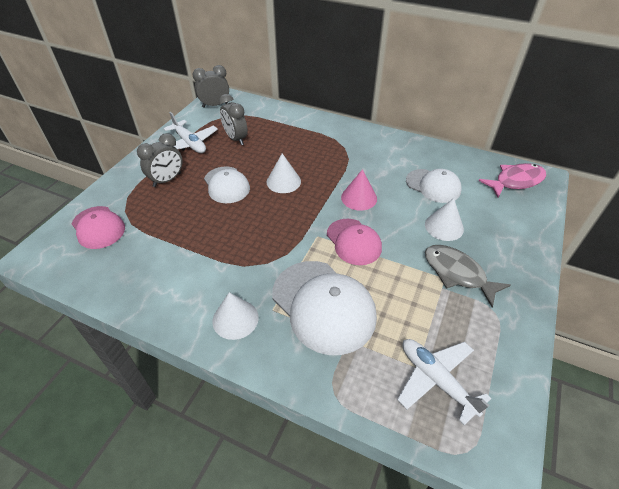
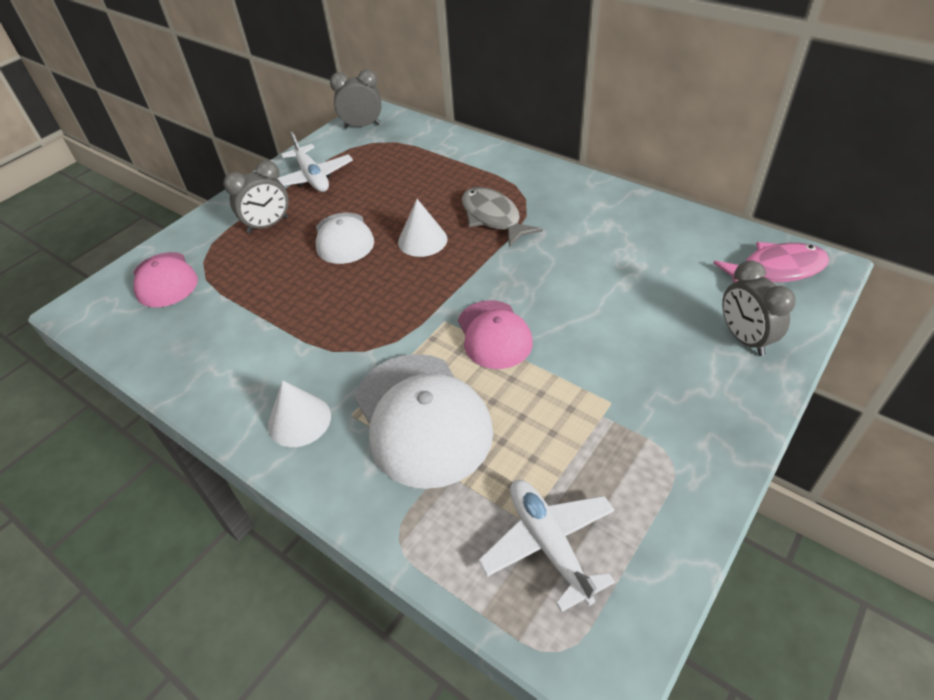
camera: 15 degrees right, 0 degrees up
(236, 139) = (376, 175): grey clock -> grey clock (744, 338)
(359, 198) = (522, 273): pink cone -> none
(433, 186) = (640, 265): white cap -> none
(444, 226) = (636, 327): white cone -> none
(457, 273) = (633, 398): grey fish -> grey fish (493, 218)

